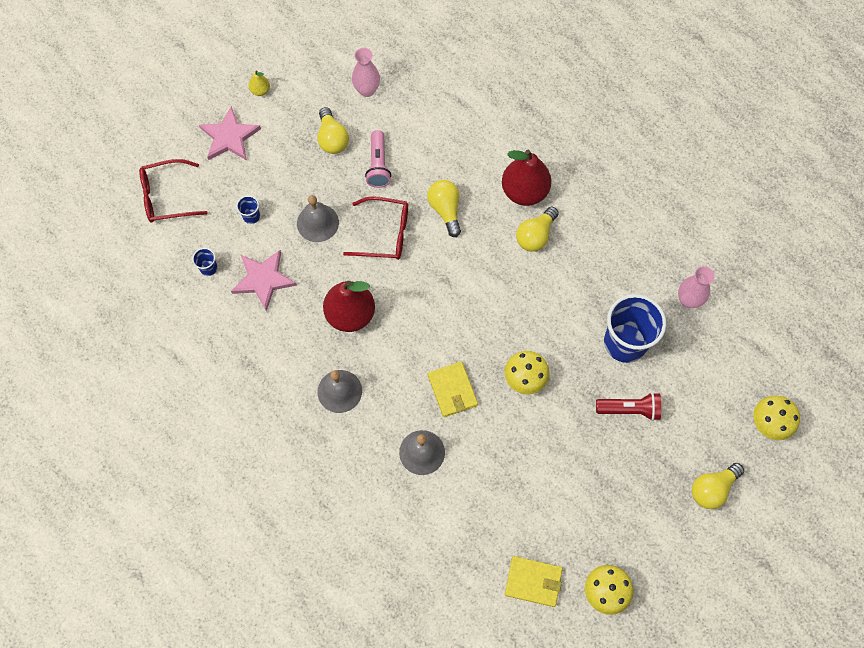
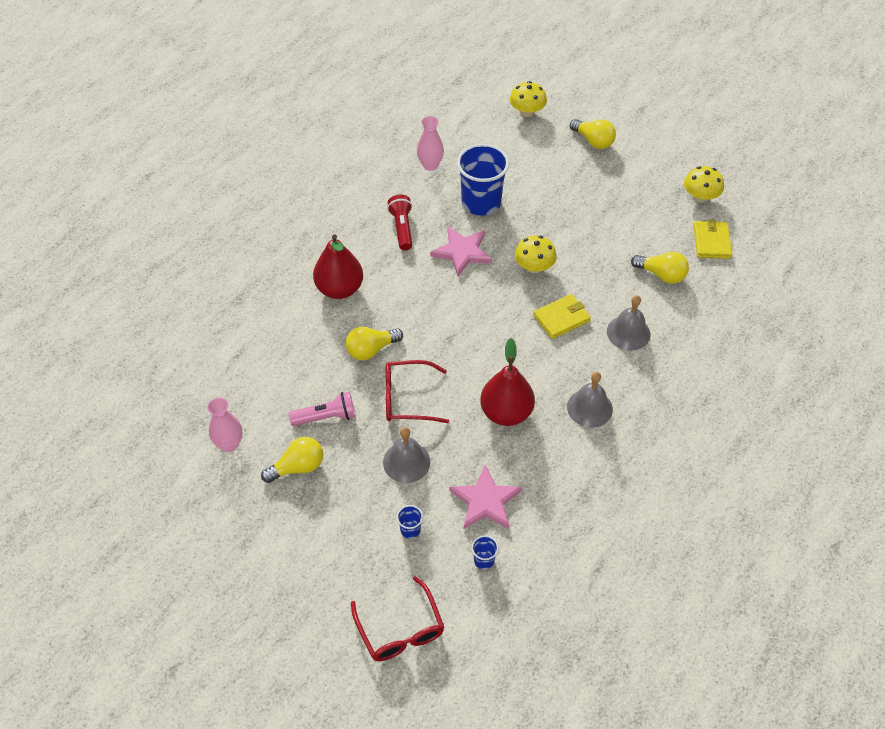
camera: 100 degrees left, 15 degrees down
(229, 137) = (308, 577): pink star -> pink star (462, 252)
(260, 90) = (238, 556): yellow pear -> none
(384, 234) = (408, 398): red glasses -> red glasses turned 90 degrees counterclockwise
(535, 235) = (387, 275): yellow light bulb -> yellow light bulb (661, 275)
(629, 409) = (542, 195): red flashlight -> red flashlight (402, 228)

